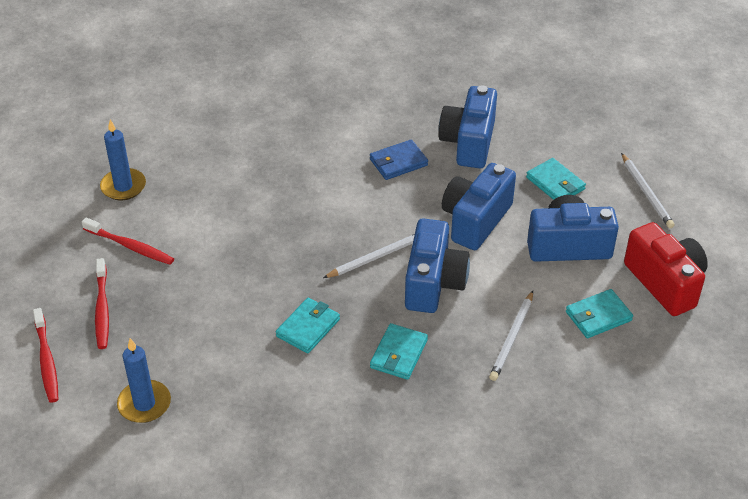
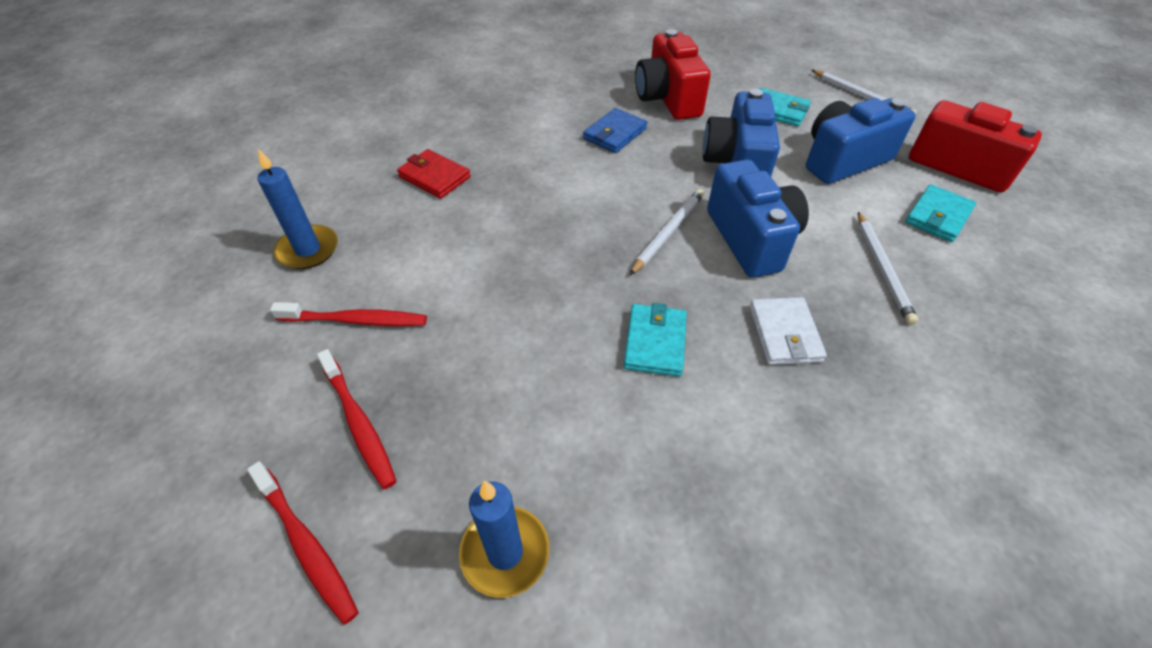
camera: 25 degrees left, 5 degrees up
(237, 157) = (434, 177): none -> red wallet
(399, 354) = (784, 334): turquoise wallet -> white wallet
(469, 142) = (668, 99): blue camera -> red camera

